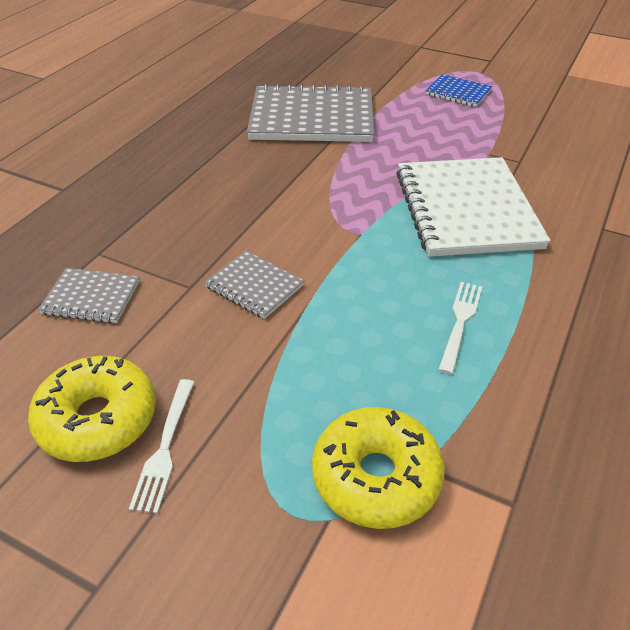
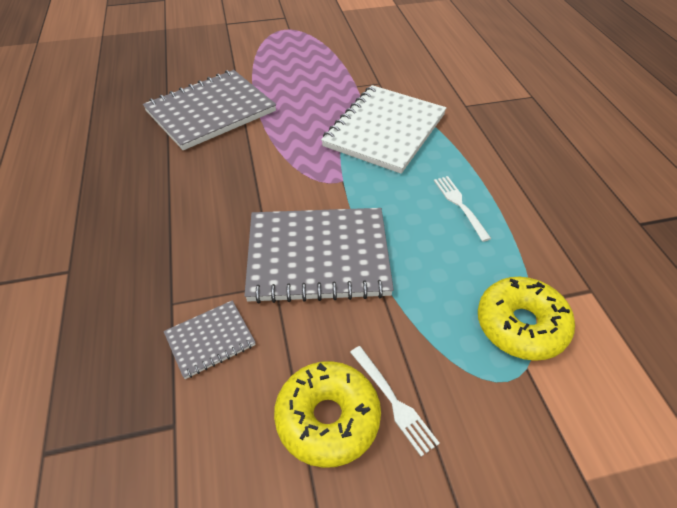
camera: 40 degrees left, 5 degrees up
(254, 286) = (318, 256): grey notebook -> grey notebook, size x2.10
(458, 92) = (290, 49): blue notebook -> none
(466, 209) = (385, 130): white notebook -> white notebook turned 75 degrees clockwise

